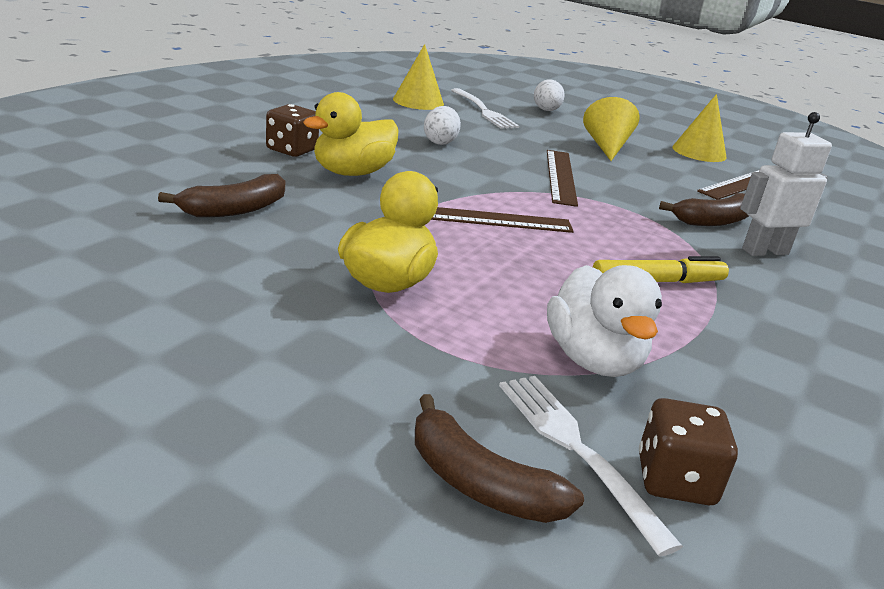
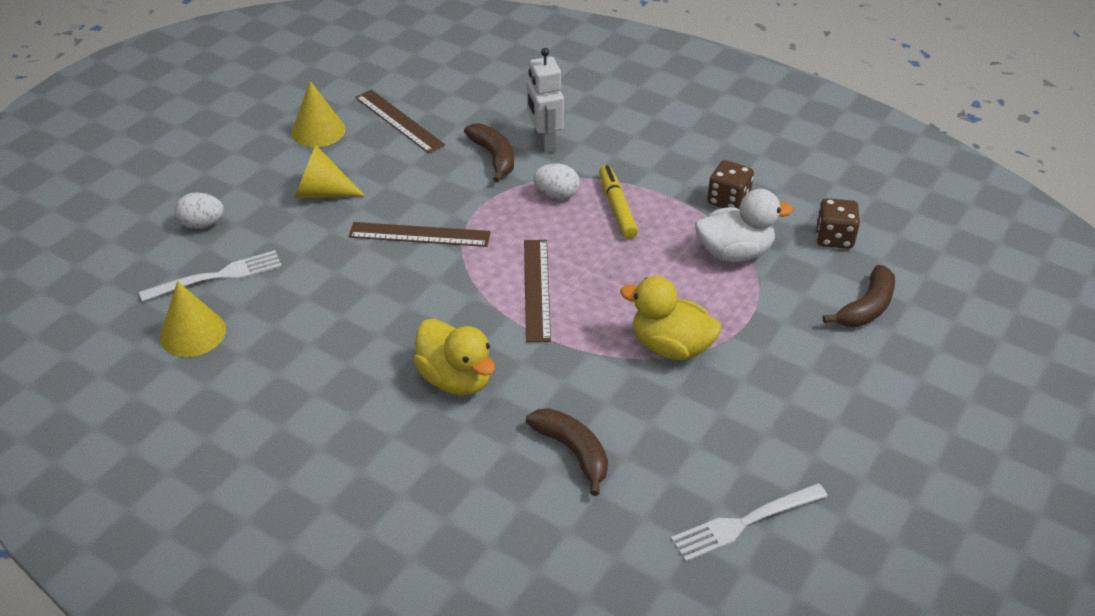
camera: 85 degrees left, 15 degrees up
(292, 150) = (405, 430): brown dice -> brown dice (728, 200)
(440, 142) = (344, 315): white egg -> white egg (556, 195)
(576, 450) = (825, 270): white fork -> white fork (745, 523)

